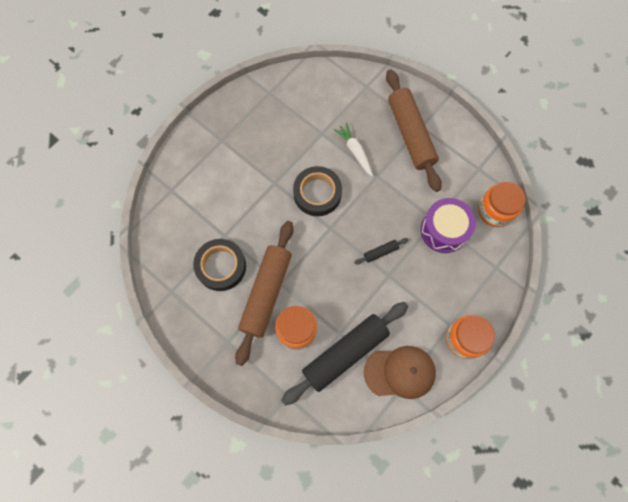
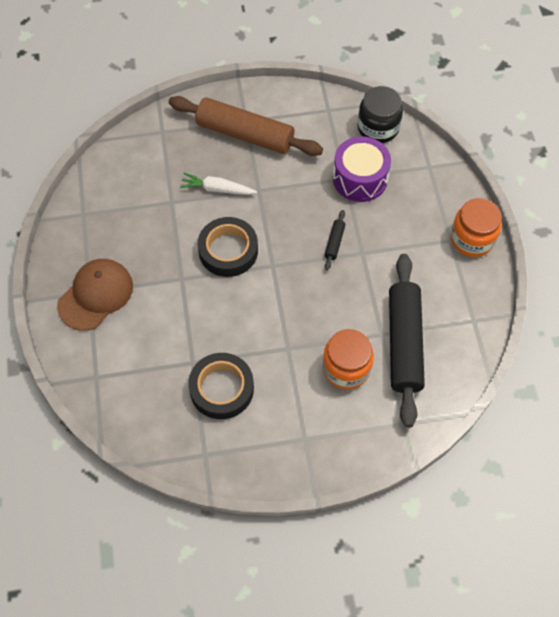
camera: 50 degrees left, 10 degrees down
(266, 293) = (286, 368): brown rolling pin -> none
(400, 372) = (459, 311): brown cap -> brown cap (96, 295)
(495, 210) = (378, 128): orange jar -> black jar

